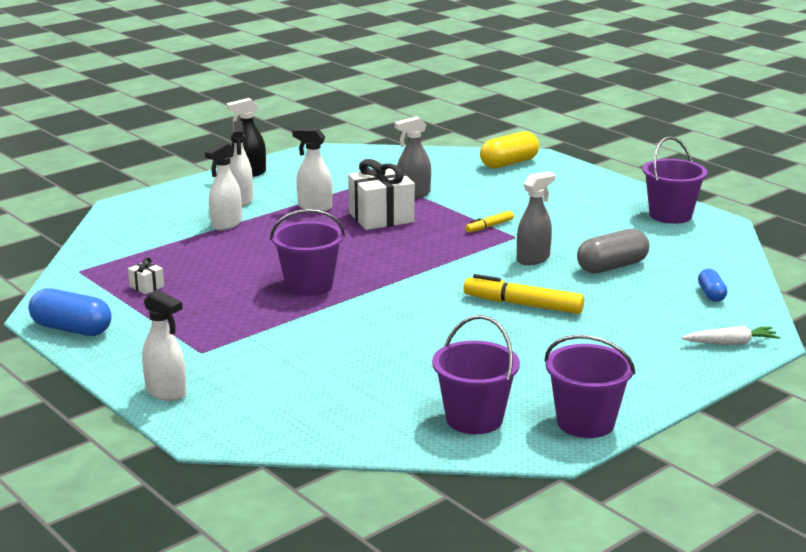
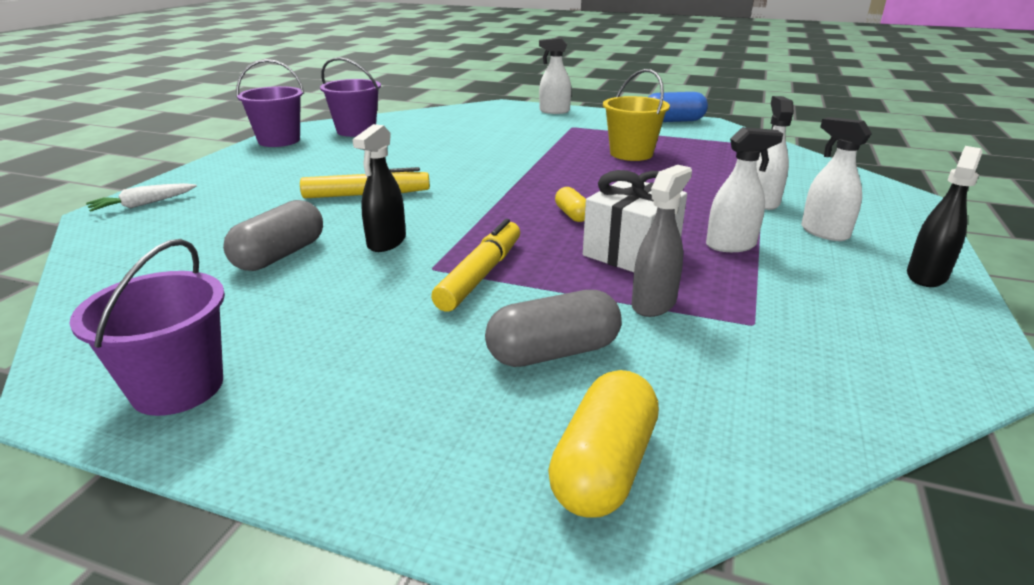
camera: 150 degrees right, 5 degrees up
(146, 286) = (691, 146): white gift -> none
(222, 292) = (631, 153): none -> yellow bucket
(309, 285) = (577, 171): purple bucket -> none
(379, 248) = (572, 215): none -> yellow capsule
(489, 190) = (553, 352): none -> grey capsule
(489, 226) = (480, 275): yellow marker -> yellow marker, size x1.84
(533, 259) = (386, 242): grey spray bottle -> black spray bottle
(711, 294) = (147, 248): blue capsule -> none

